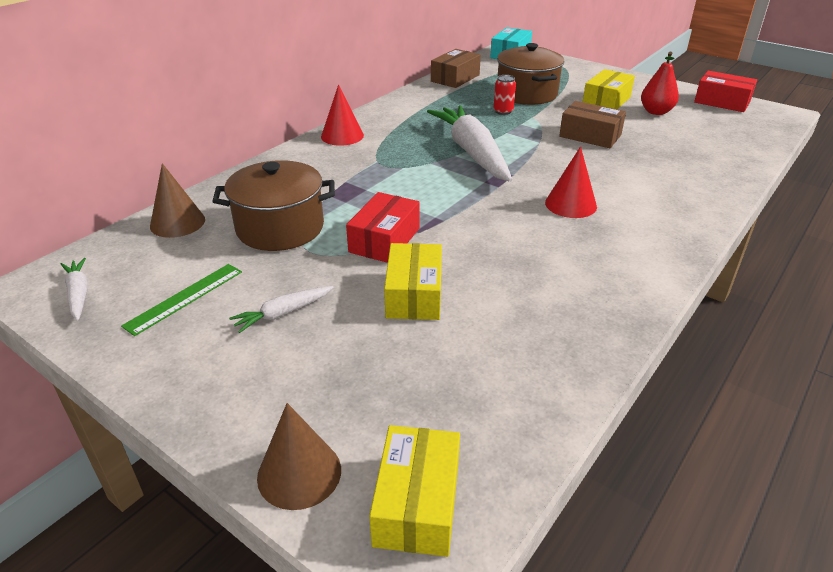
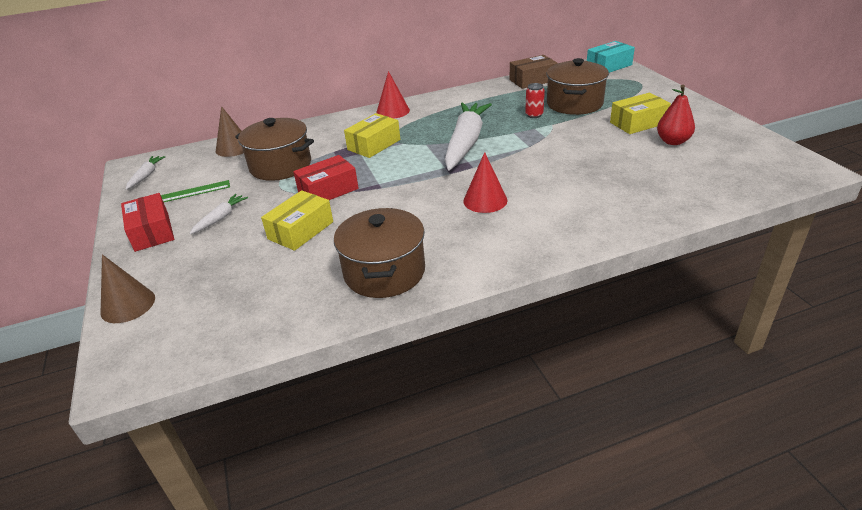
camera: 35 degrees right, 0 degrees up
(283, 313) = (220, 218): white carrot -> white carrot turned 120 degrees clockwise
(417, 503) = (157, 344): yellow box -> yellow box (374, 145)
(573, 307) = (384, 272): none -> brown pot
(590, 136) = (579, 150): brown box -> none
(722, 102) = (759, 145): red box -> red box (152, 232)

